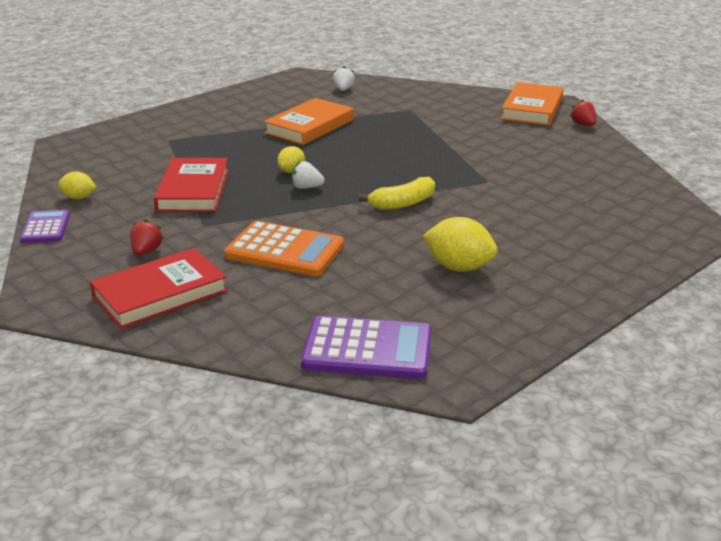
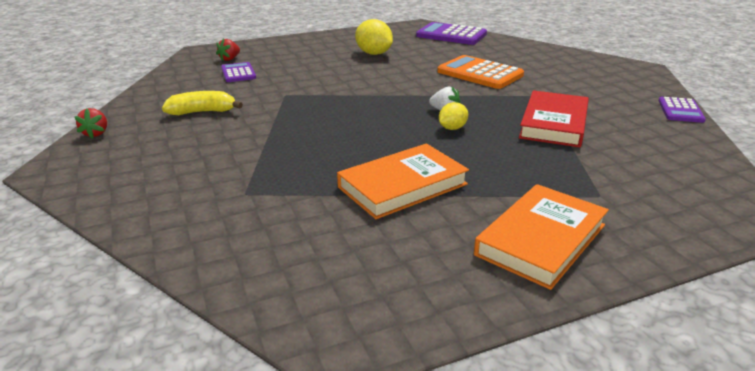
camera: 160 degrees left, 0 degrees up
(79, 198) = (670, 132): yellow lemon -> none
(146, 251) = (582, 85): red strawberry -> red strawberry (229, 59)
(160, 294) = (565, 64): red book -> none
(343, 89) = (296, 264): white strawberry -> none
(403, 203) = (372, 89): yellow banana -> yellow banana (202, 112)
(532, 109) = (99, 165): orange book -> orange book (541, 239)
(583, 200) = (238, 73): none -> purple calculator

